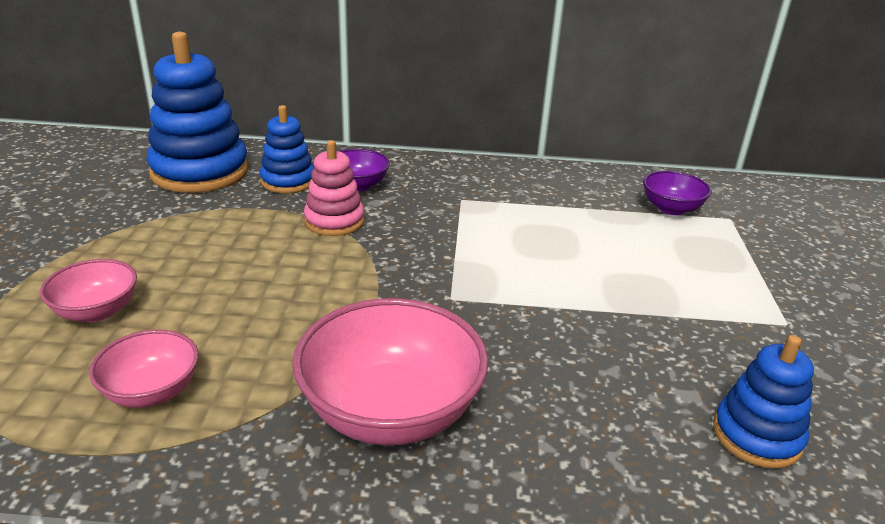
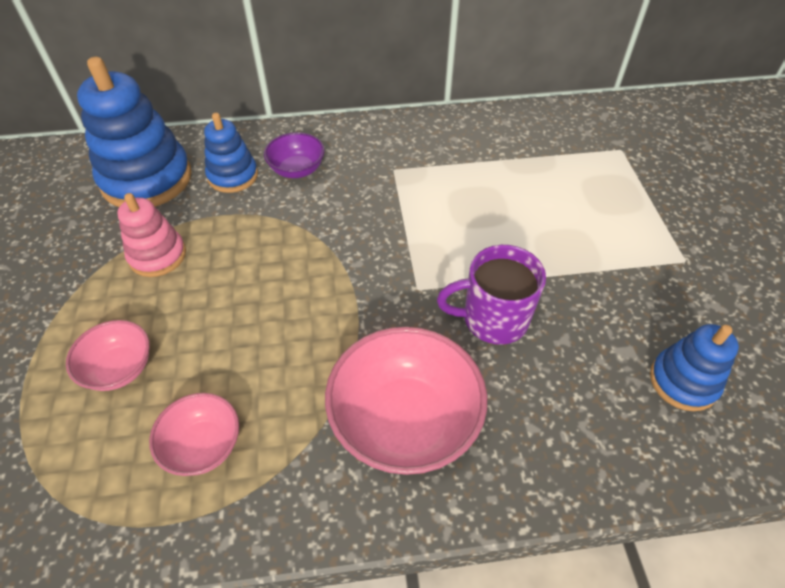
camera: 10 degrees left, 20 degrees up
(334, 221) = (291, 218): pink stacking toy -> pink stacking toy (157, 256)
(530, 338) = (493, 319): none -> purple mug
(671, 208) = (571, 147): purple bowl -> none

